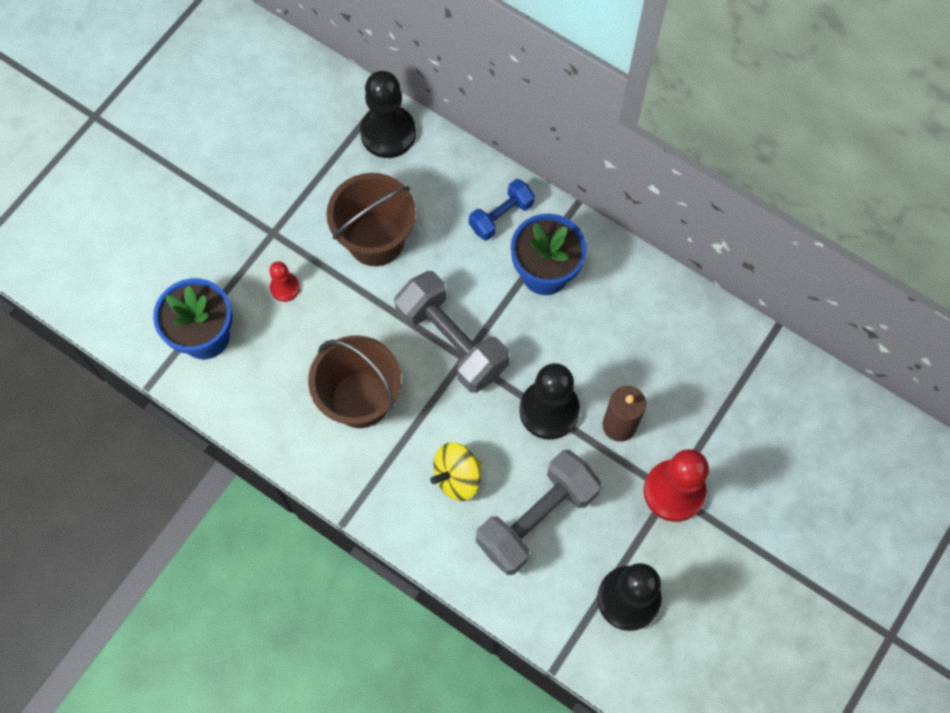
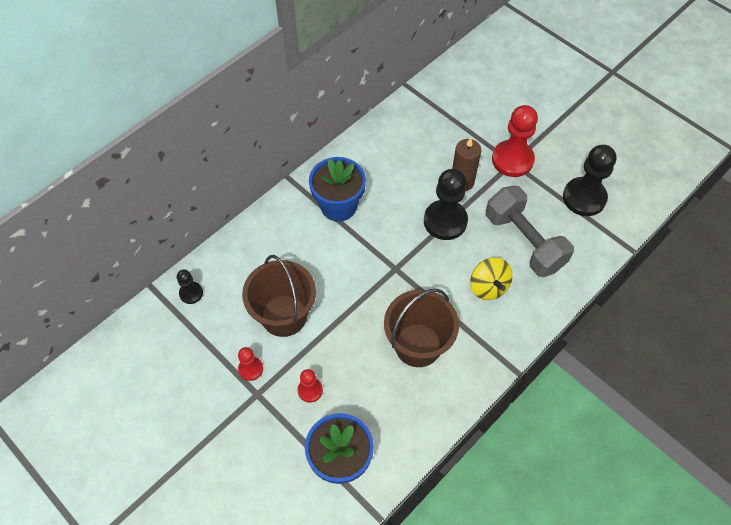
camera: 80 degrees left, 10 degrees down
(302, 219) = (250, 369): none -> red pawn
(388, 133) = (191, 293): black pawn -> black pawn, size x0.51
(451, 341) = (381, 275): grey dumbbell -> none
(501, 216) = (286, 226): blue dumbbell -> none

